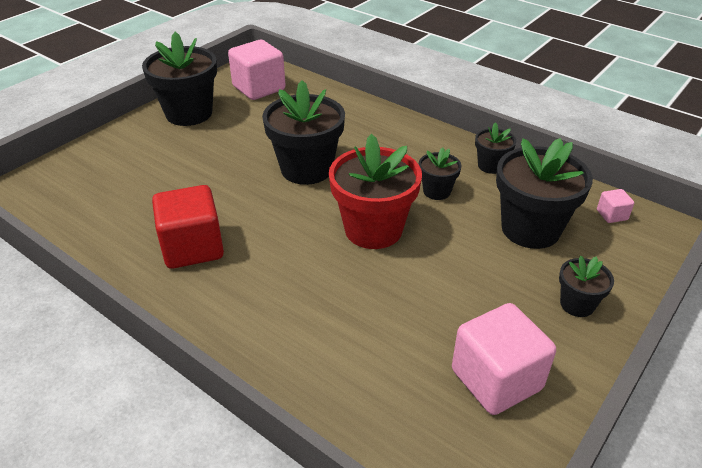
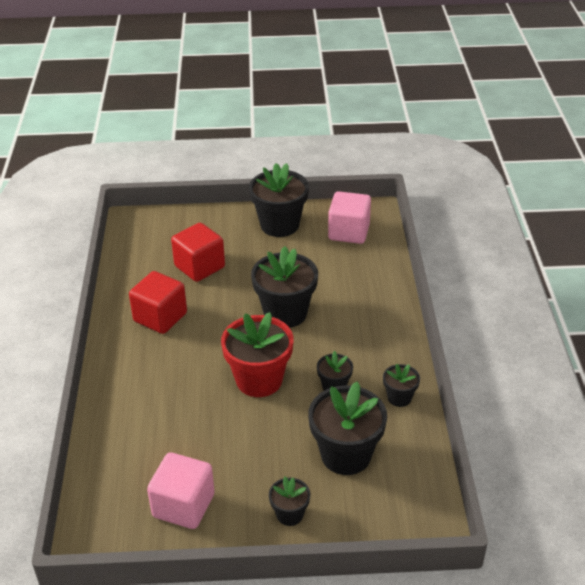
camera: 50 degrees right, 0 degrees up
(163, 184) = (199, 267): none -> red cube
(611, 215) = (415, 492): pink cube -> none

